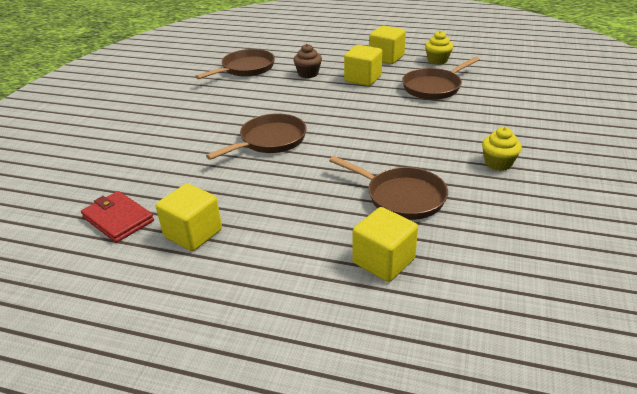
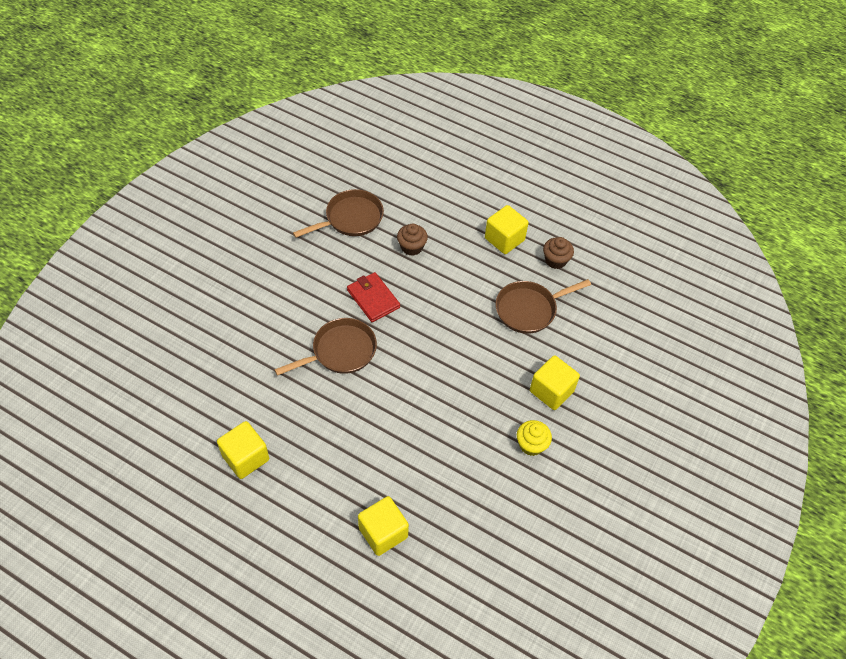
camera: 10 degrees right, 20 degrees up
(118, 219) = (189, 422): red wallet -> red wallet (373, 299)
(363, 79) = (464, 273): yellow cube -> yellow cube (551, 391)
(401, 197) = (427, 463): brown pan -> none
(437, 60) = (555, 260): yellow cupcake -> brown cupcake

